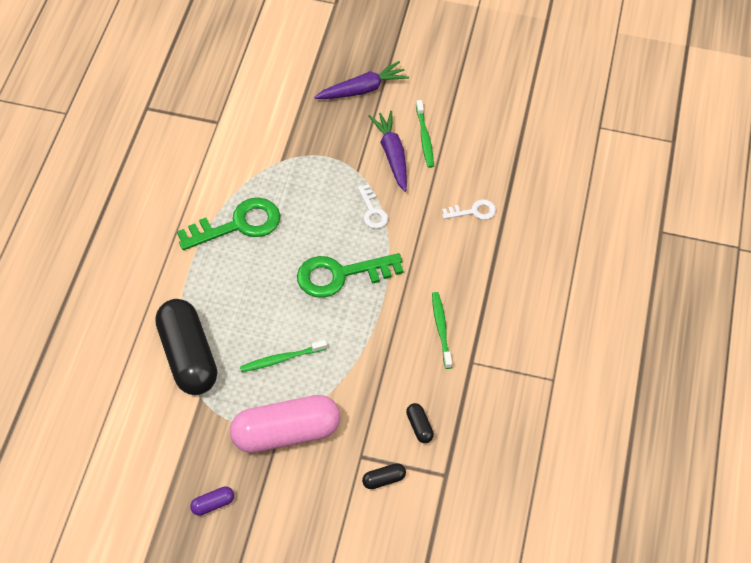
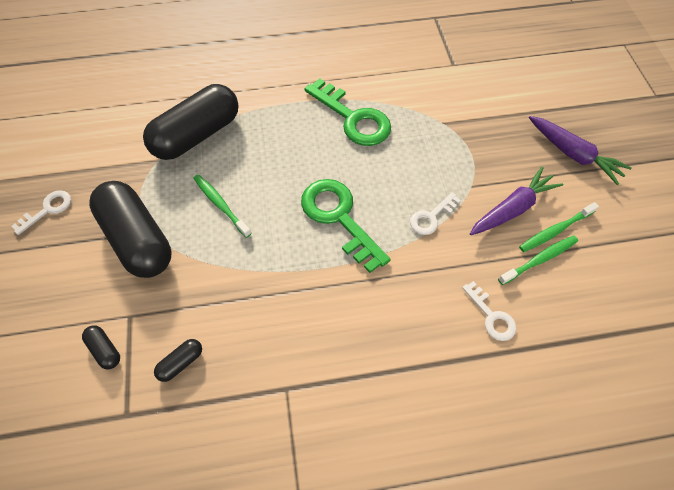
camera: 70 degrees right, 5 degrees up
(213, 504) = (48, 210): purple capsule -> white key
(286, 433) = (138, 239): pink capsule -> black capsule
(441, 329) = (316, 339): green toothbrush -> green toothbrush (539, 259)

